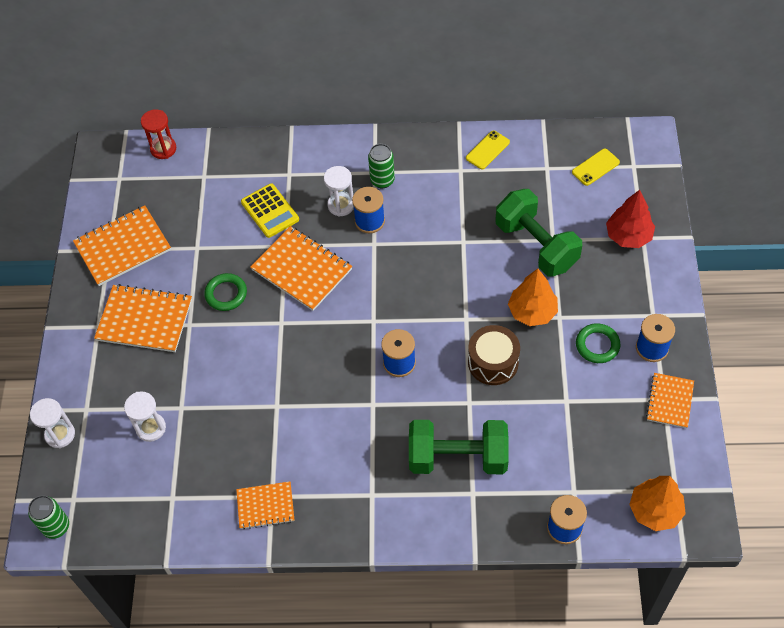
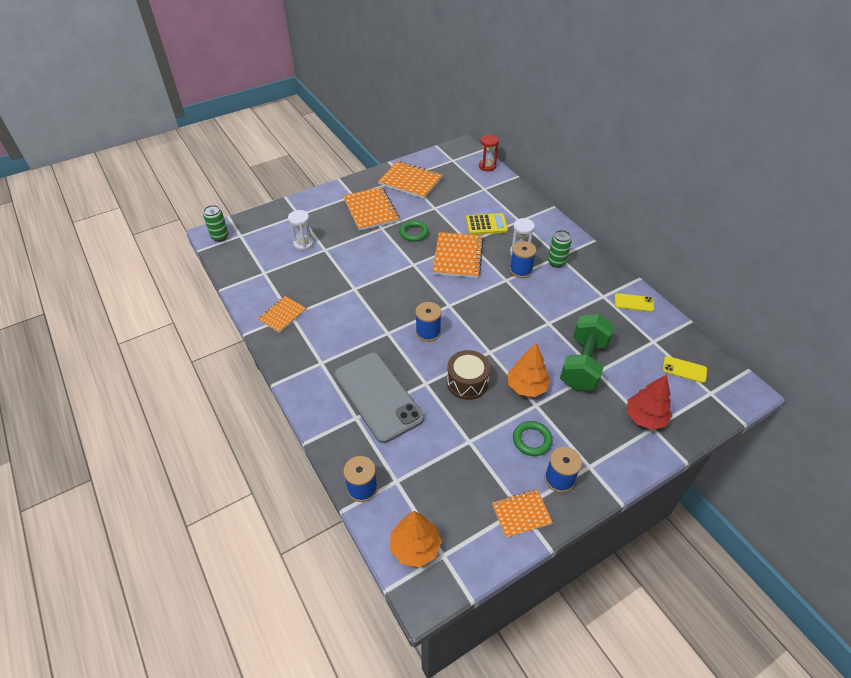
camera: 55 degrees right, 10 degrees down
(60, 434) = (277, 213): white hourglass -> none
(265, 506) = (282, 315): orange notebook -> orange notebook turned 75 degrees clockwise
(270, 211) = (486, 224): yellow calculator -> yellow calculator turned 120 degrees counterclockwise
(458, 458) = (378, 396): green dumbbell -> grey phone

